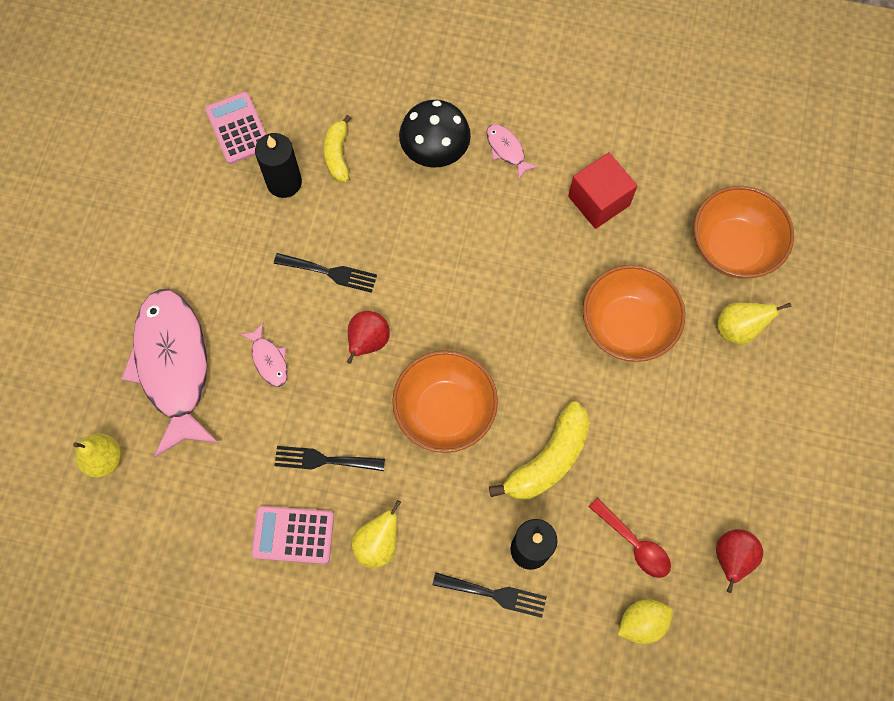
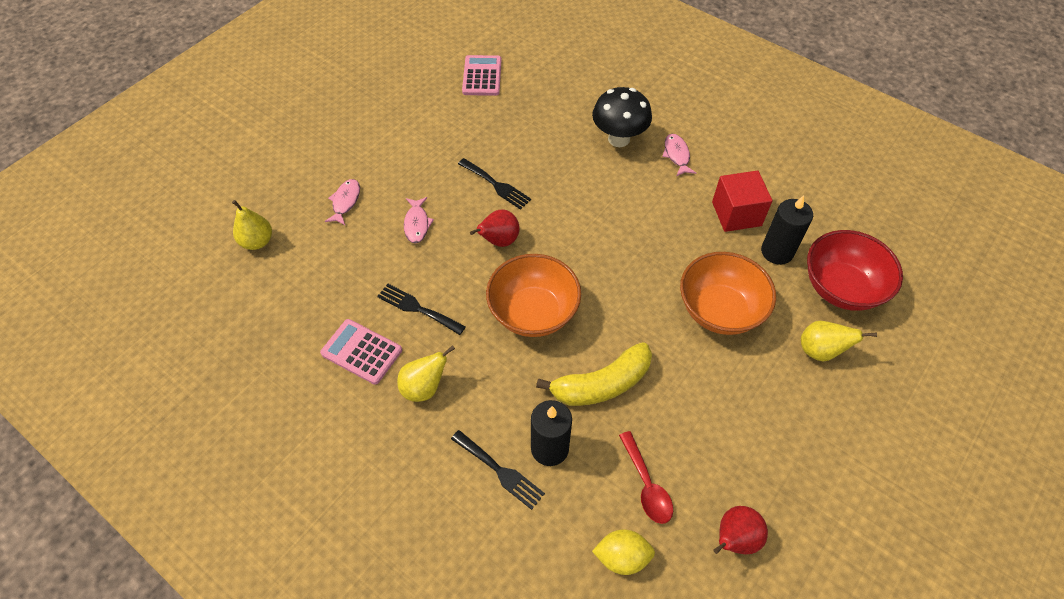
camera: 25 degrees right, 15 degrees down
(173, 366) = (345, 202): pink fish -> pink fish, size x0.41
(284, 182) = (495, 118): black candle -> black candle (777, 252)
(338, 154) = (545, 115): yellow banana -> none
(733, 247) = (841, 288): orange bowl -> red bowl

